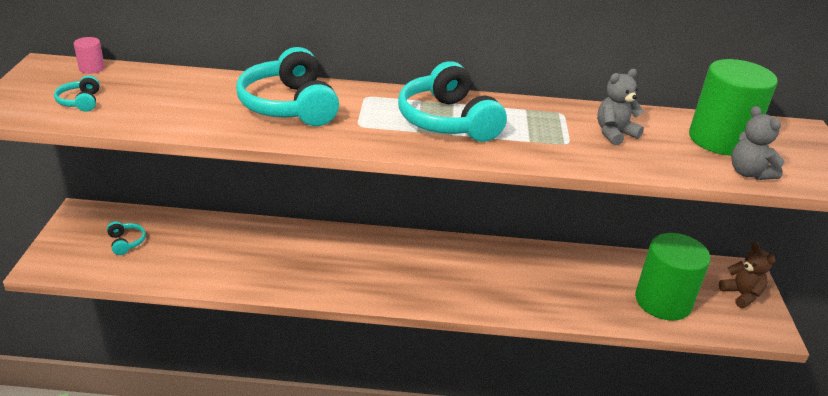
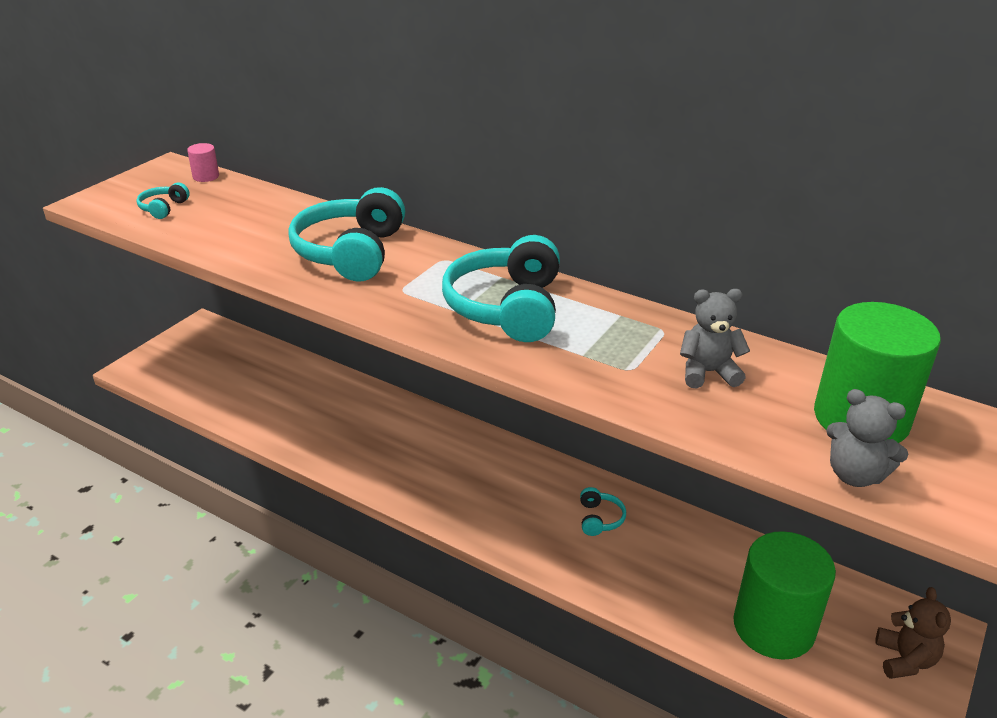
camera: 30 degrees right, 0 degrees up
(126, 242) = (219, 367): turquoise headphones -> turquoise headphones (599, 519)
(749, 173) = (855, 475): grey teddy bear -> grey teddy bear turned 60 degrees counterclockwise

